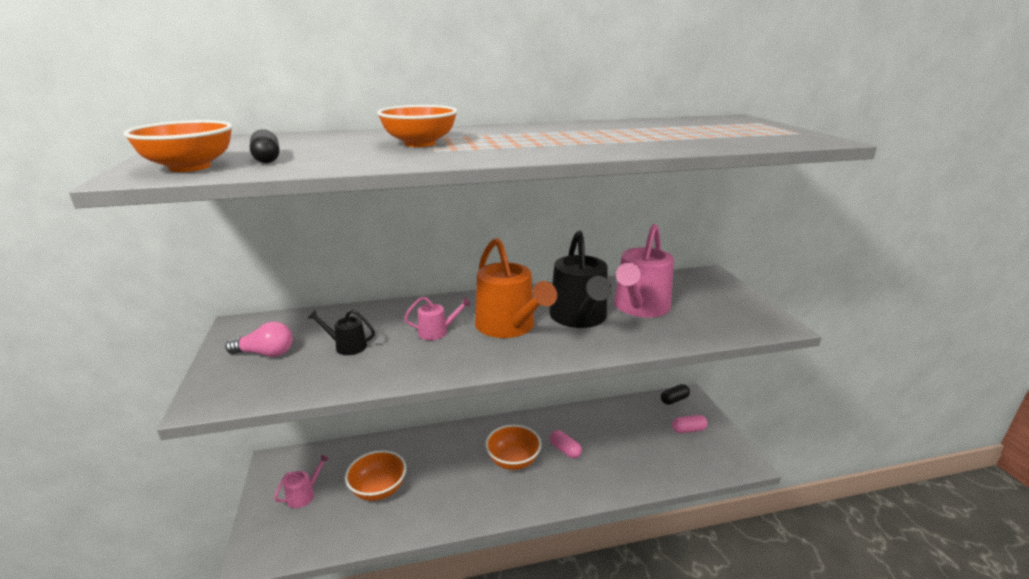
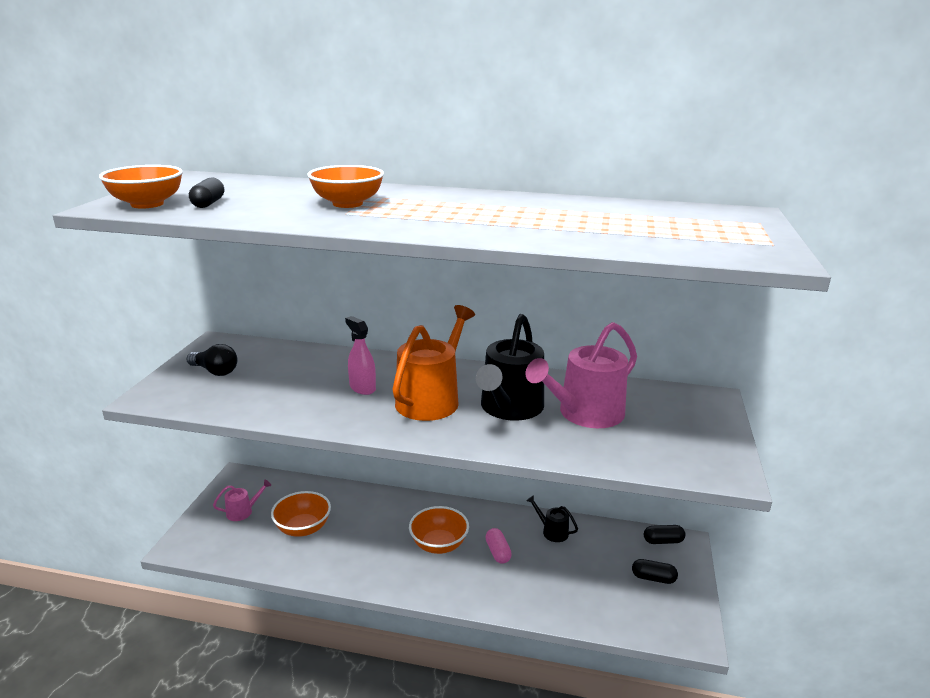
camera: 25 degrees right, 0 degrees up
(266, 353) = (215, 371): pink light bulb -> black light bulb
(347, 346) = (279, 381): black watering can -> black watering can (552, 531)
(436, 332) = (362, 388): pink watering can -> pink spray bottle
(508, 326) = (431, 399): orange watering can -> orange watering can turned 150 degrees counterclockwise
(688, 430) = (653, 578): pink capsule -> black capsule

